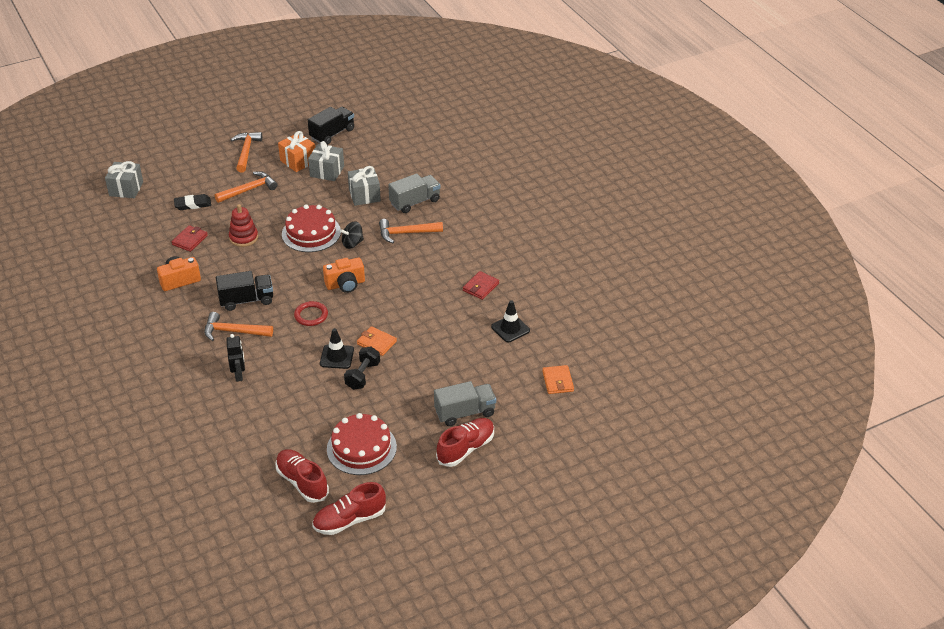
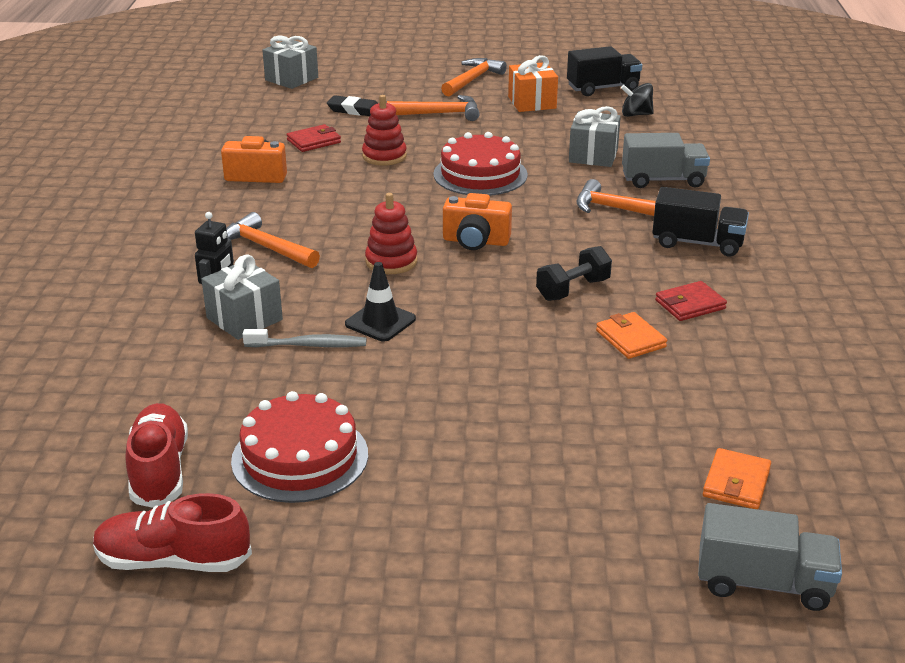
camera: 30 degrees right, 10 degrees down
(246, 300) = (320, 219): black truck -> black truck (697, 243)
(311, 315) = (391, 261): red ring -> red stacking toy
(312, 385) = (309, 345): none -> grey toothbrush
(327, 171) = (562, 120): grey gift -> grey gift (244, 319)
(352, 243) = (529, 200): black spinning top -> black spinning top (636, 115)
(363, 376) = (396, 358): black dumbbell -> black dumbbell (573, 290)
(376, 343) = (457, 323): orange wallet -> orange wallet (630, 339)
(465, 413) = (521, 470): grey truck -> grey truck (763, 583)
(466, 449) = (477, 527): red shoe -> none
(510, 328) = (700, 375): black traffic cone -> none

